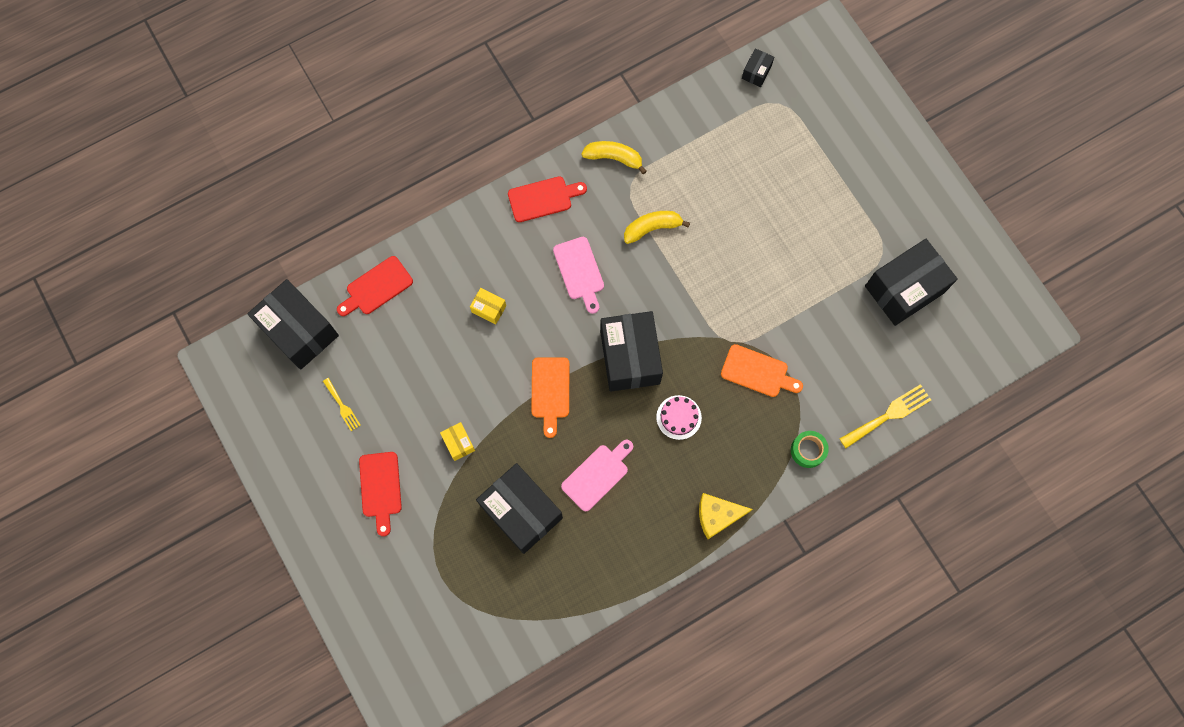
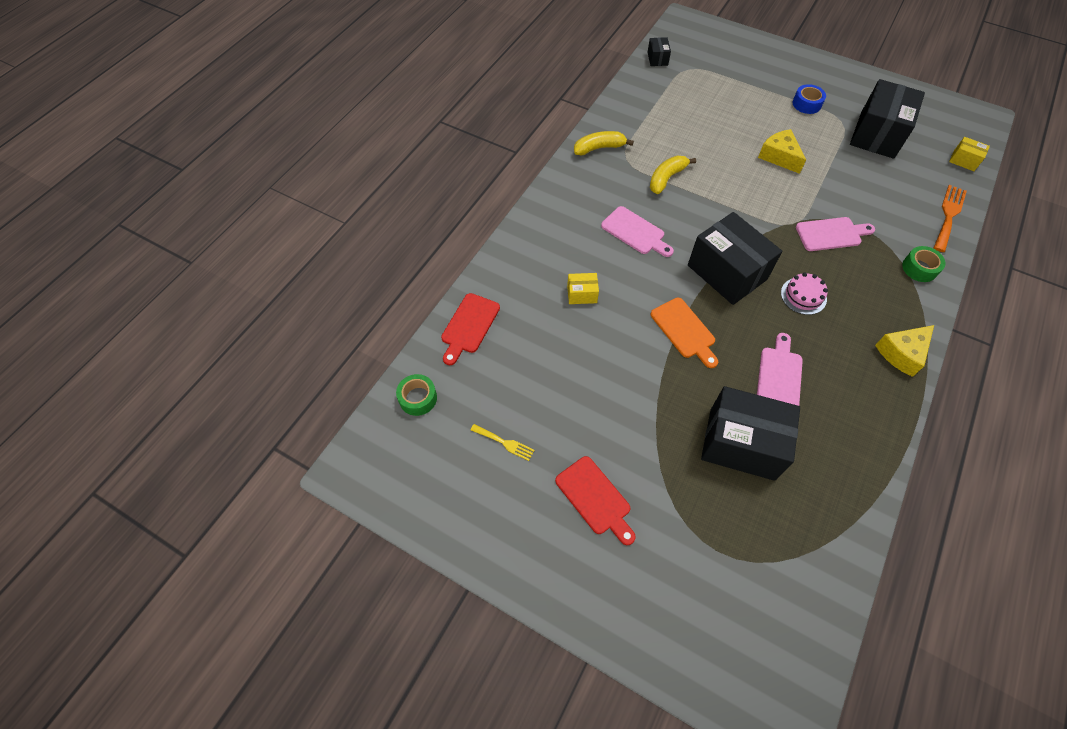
camera: 30 degrees left, 15 degrees down
(299, 331) = (418, 398): black box -> green tape
(458, 443) = (638, 415): yellow box -> yellow box (963, 160)
(543, 198) = (565, 197): red cutting board -> none
(757, 372) = (831, 234): orange cutting board -> pink cutting board
(782, 262) = (779, 156): none -> yellow cheese
(865, 213) = (806, 104): none -> blue tape
(888, 415) = (948, 215): yellow fork -> orange fork

